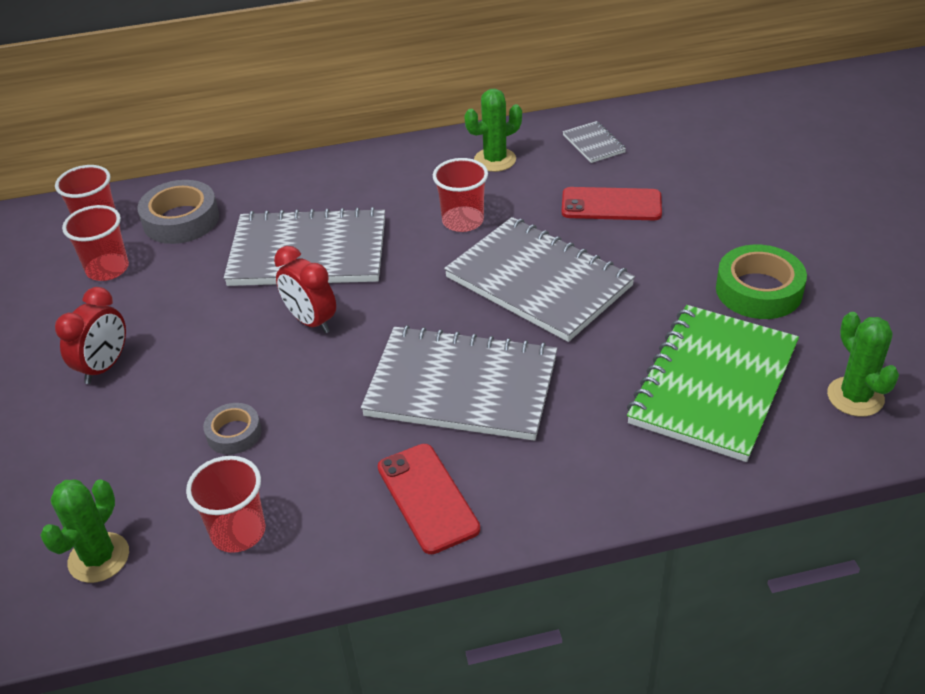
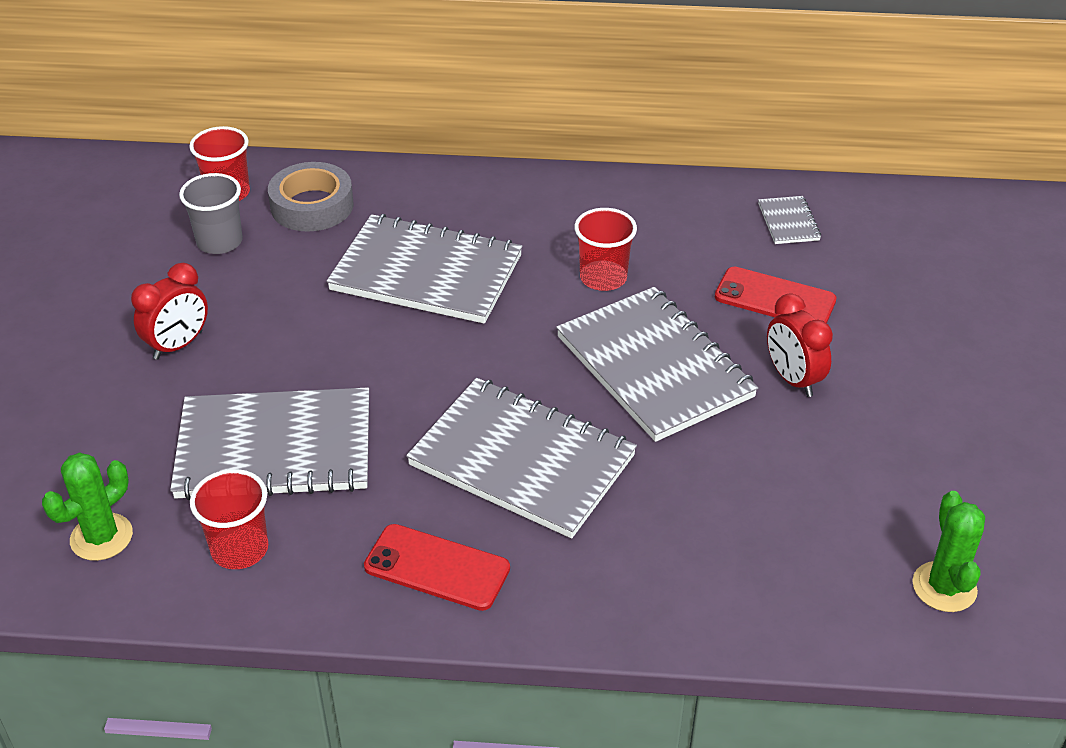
camera: 15 degrees right, 0 degrees up
(107, 269) = (219, 242): red cup -> grey cup
(234, 433) = (275, 448): grey tape -> grey notebook
(311, 321) = (398, 349): red clock -> red clock (793, 379)
(427, 498) = (437, 568): red phone -> red phone turned 60 degrees counterclockwise
(495, 160) = (669, 215): green cactus -> none
(713, 384) = (792, 530): green notebook -> none
(758, 290) = (894, 438): green tape -> none

